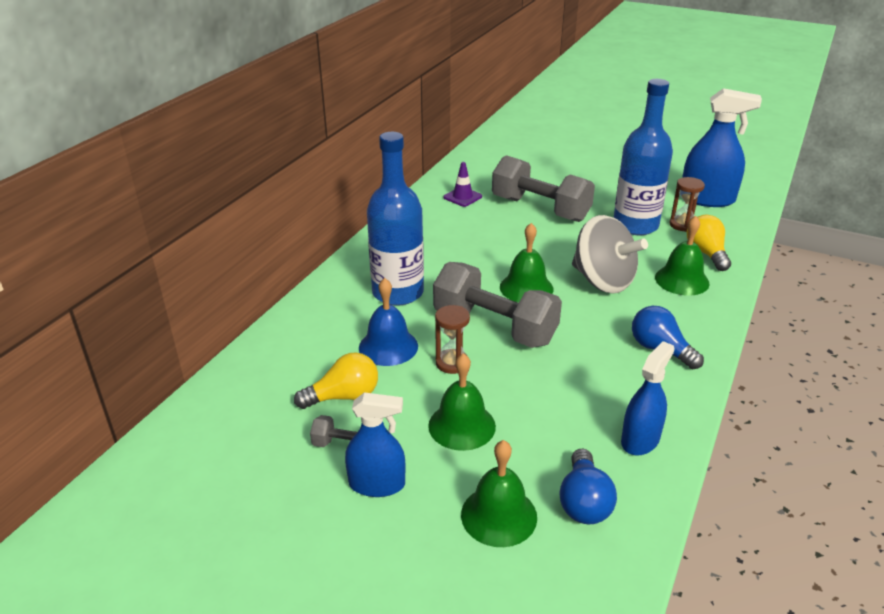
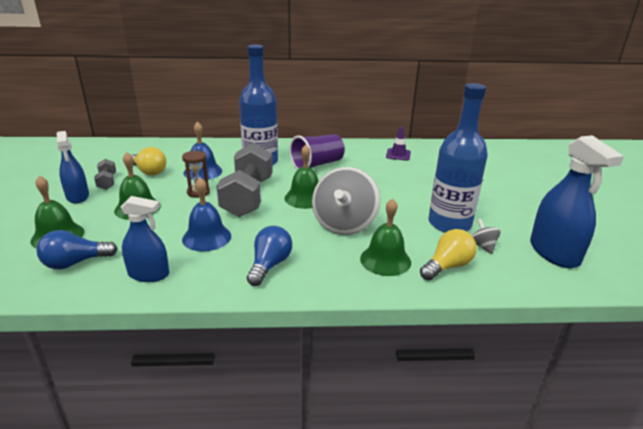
camera: 60 degrees right, 5 degrees down
(443, 254) = (317, 164): none -> purple cup
(540, 209) = (420, 182): grey dumbbell -> none
(578, 380) = (206, 237): none -> blue bell
(682, 225) = (483, 246): brown hourglass -> grey spinning top

